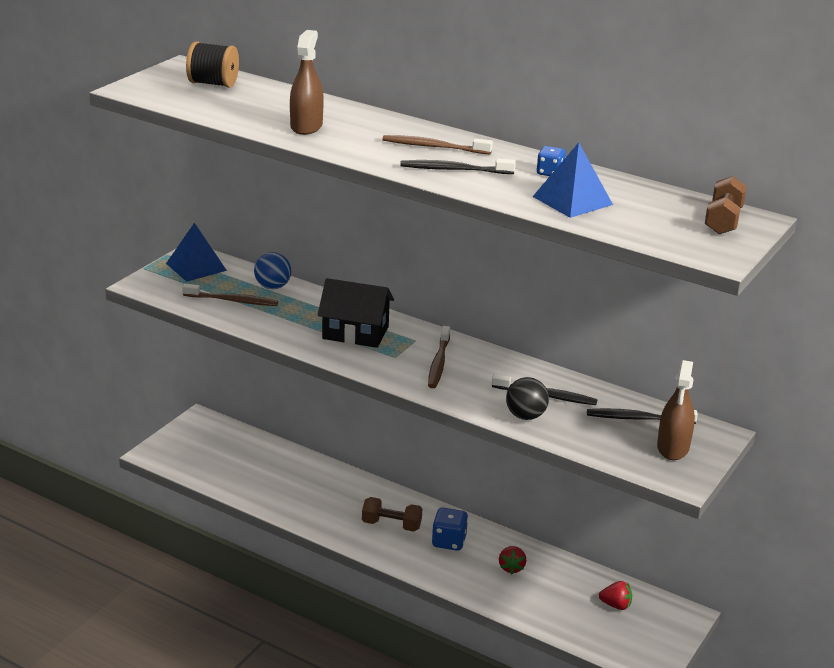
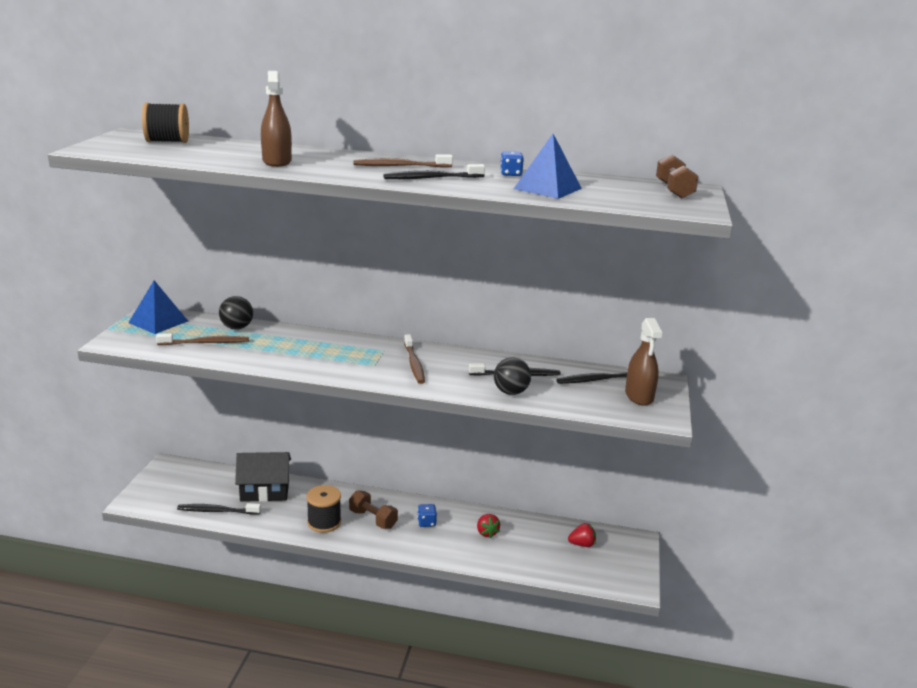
camera: 20 degrees left, 5 degrees down
(232, 481) = (217, 511): none -> black toothbrush
(272, 287) = (237, 328): blue ball -> black ball
(337, 517) = (324, 522): none -> black spool
(355, 333) = (330, 352): black house -> black house (265, 491)
(391, 525) = (373, 519): brown dumbbell -> brown dumbbell turned 45 degrees clockwise
(449, 541) = (426, 522): blue dice -> blue dice, size x0.65

